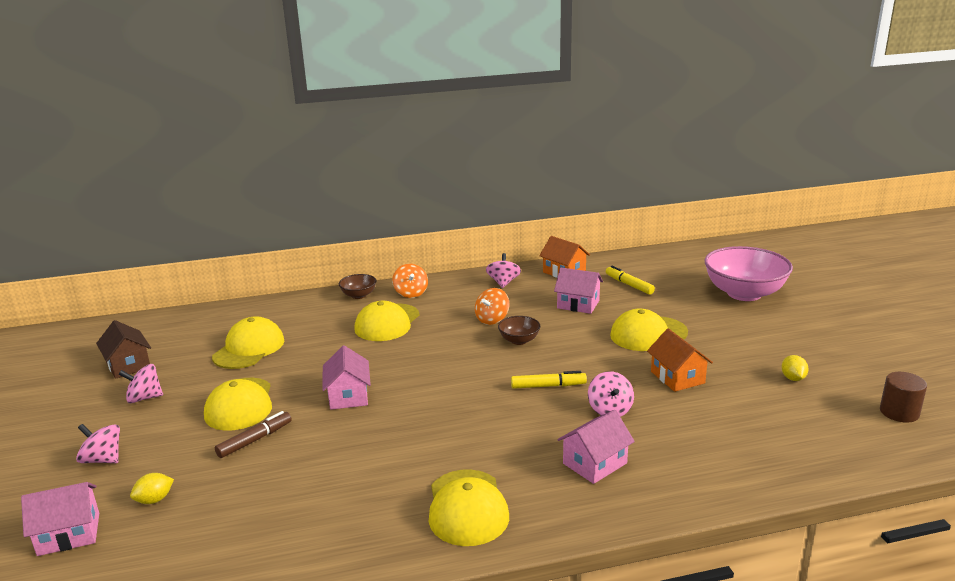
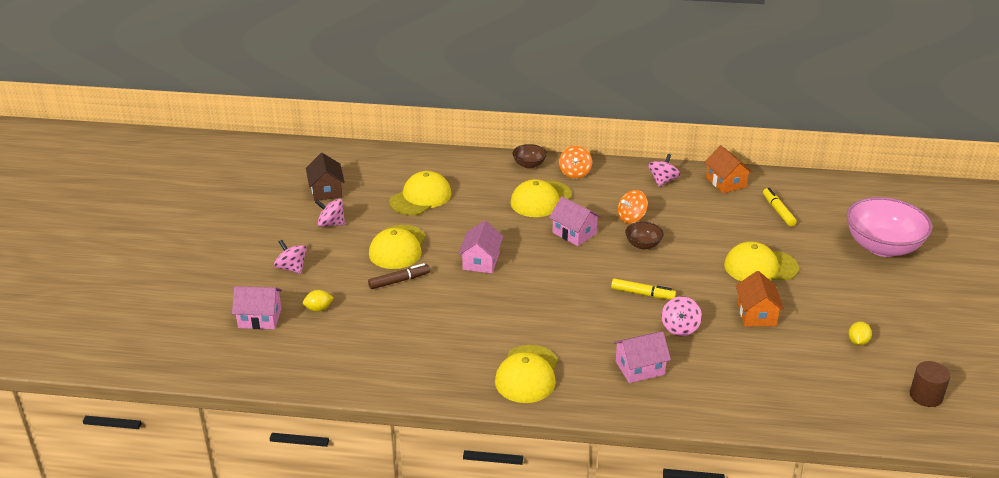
camera: 20 degrees right, 10 degrees up
(578, 304) = (717, 221): pink house -> pink house (574, 233)

